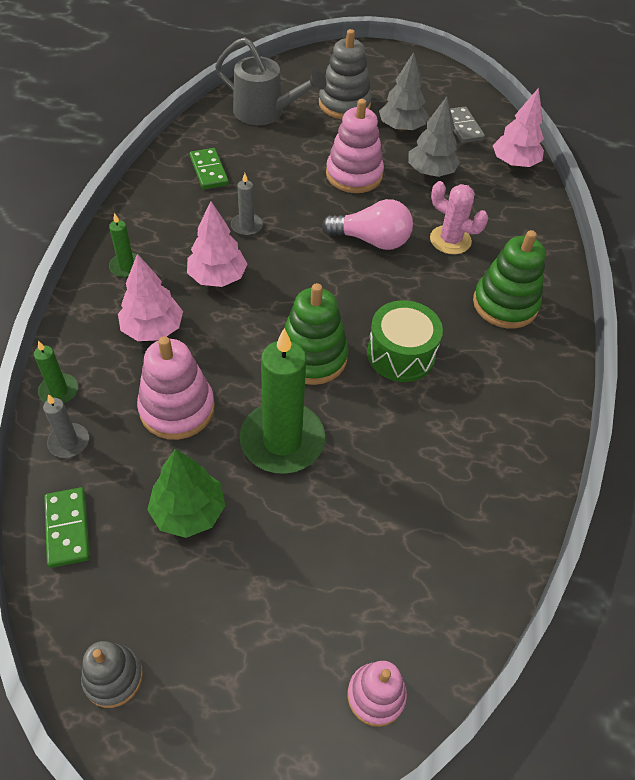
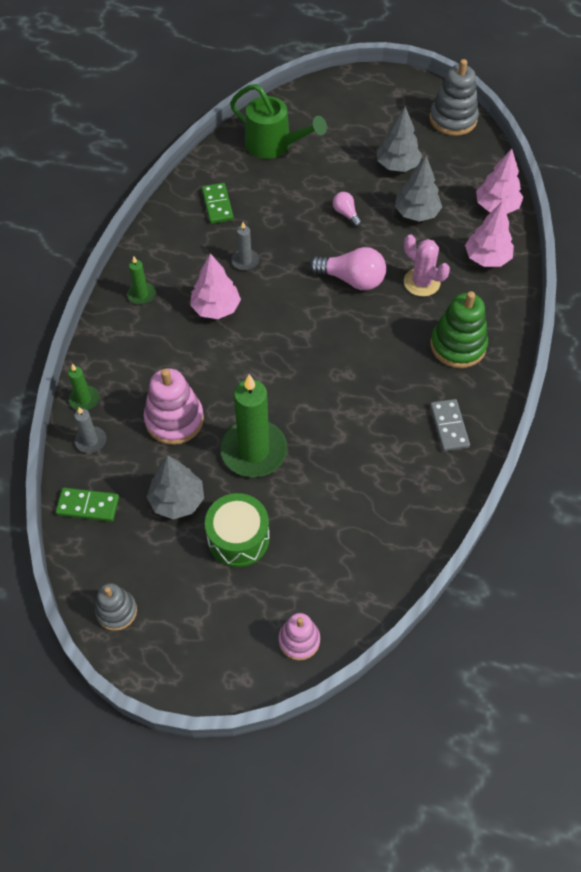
camera: 10 degrees right, 5 degrees up
(67, 528) = (88, 506): green domino -> green domino turned 75 degrees counterclockwise
(153, 329) = (160, 352): pink tree -> pink tree (487, 258)
(188, 511) = (177, 500): green tree -> grey tree
(266, 113) = (274, 145): grey watering can -> green watering can
(312, 357) = (286, 383): green stacking toy -> none
(344, 104) = (348, 138): grey stacking toy -> grey stacking toy (453, 119)
(354, 175) = (346, 214): pink stacking toy -> pink light bulb
(401, 354) = (360, 385): green drum -> green drum (238, 538)
(463, 127) = (456, 166): grey domino -> grey domino (449, 426)

